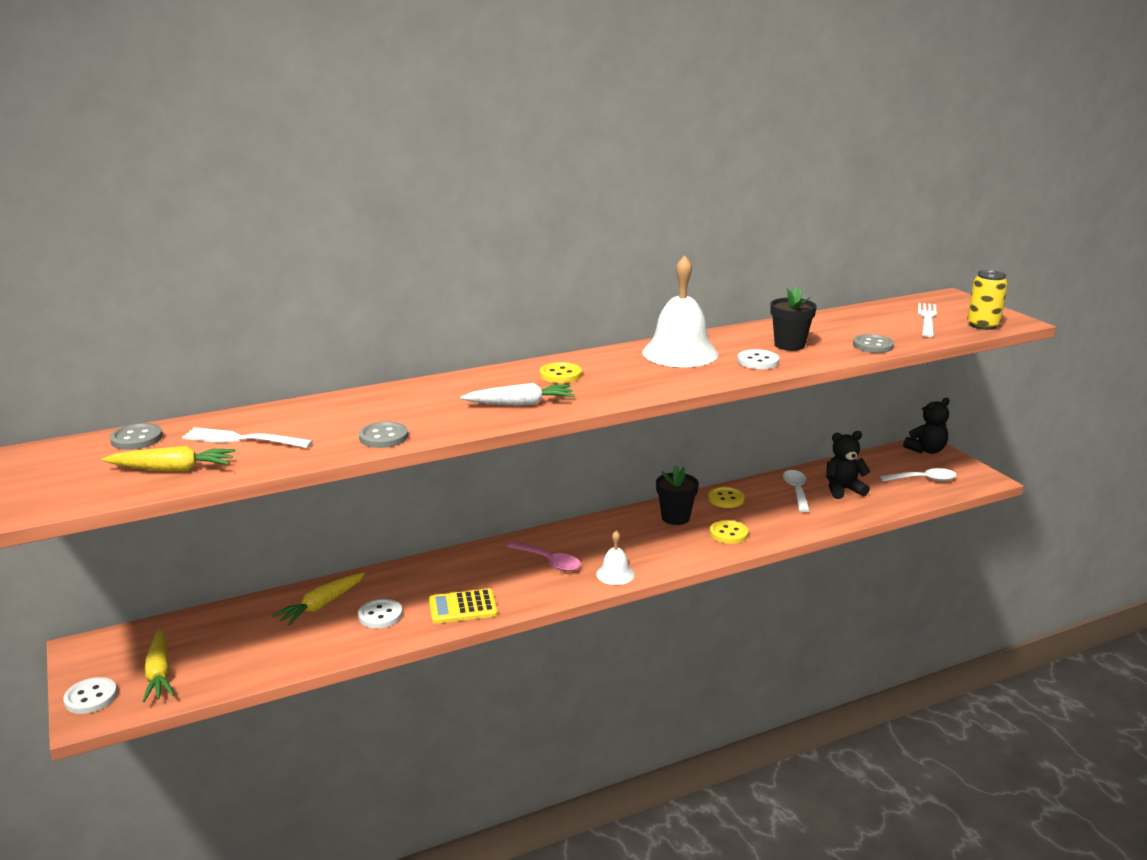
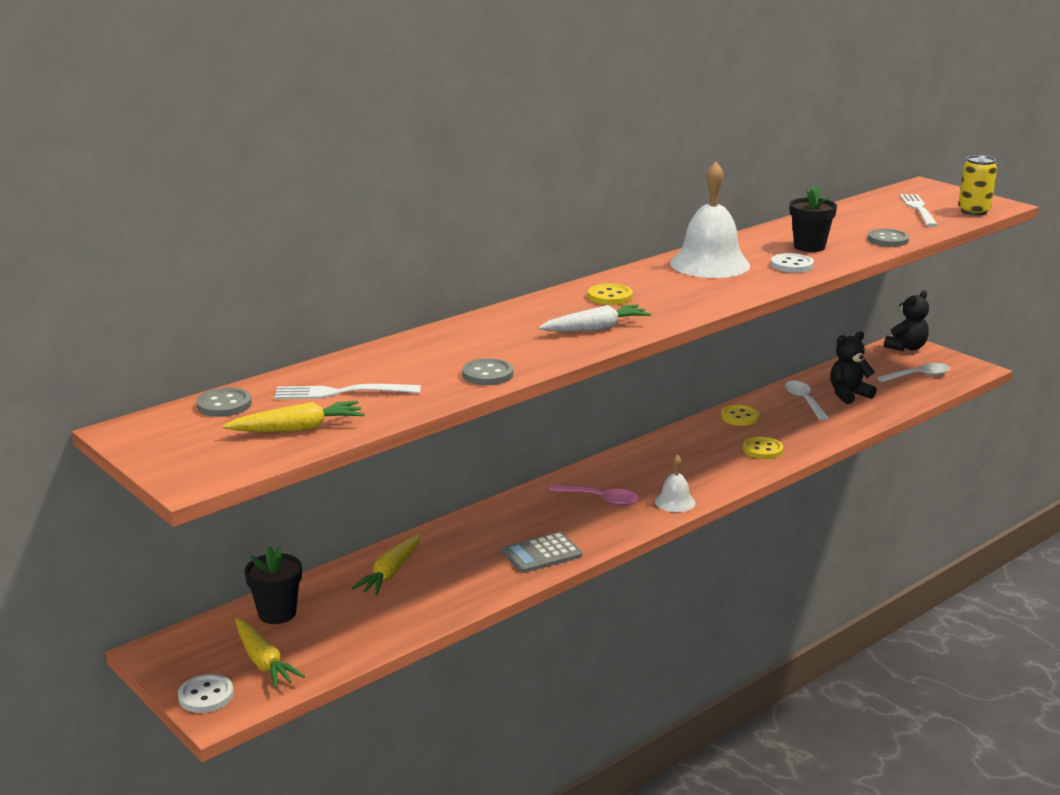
camera: 15 degrees left, 0 degrees up
(380, 615) = (461, 573): white button -> none
(463, 607) = (541, 554): yellow calculator -> grey calculator
(675, 518) = (701, 441): black flower pot -> black flower pot (277, 613)

